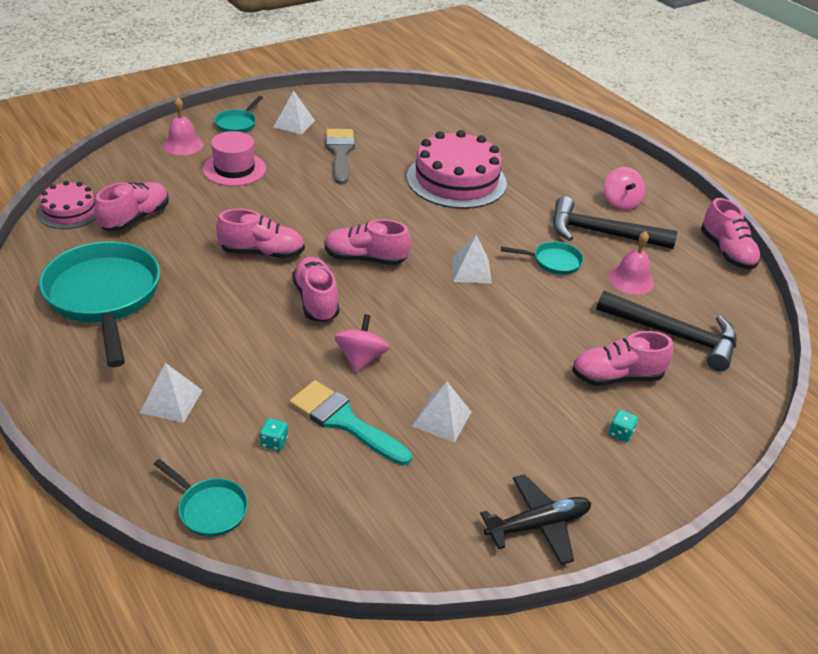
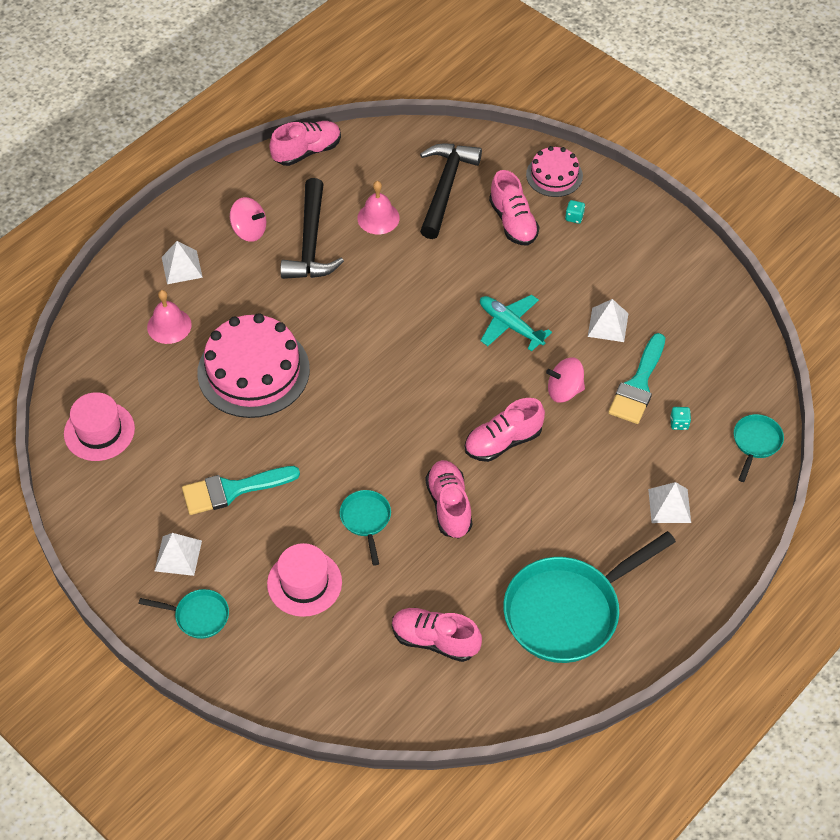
camera: 100 degrees left, 15 degrees up
(70, 211) = (446, 709): pink cake -> pink cake (554, 175)
(183, 144) = (268, 656): pink bell -> pink bell (169, 326)
(340, 153) = (232, 490): grey brush -> turquoise brush
(365, 259) = (425, 419): pink shoe -> none
(422, 110) = (99, 431): none -> pink hat
(463, 339) = (510, 326): none -> turquoise plane
(471, 270) = (410, 334): white pyramid -> white pyramid (181, 267)
(538, 525) = (680, 256): black plane -> none
(553, 262) = (372, 275): turquoise pan -> turquoise pan (366, 520)
(620, 203) = (249, 231): pink spinning top -> pink spinning top turned 45 degrees clockwise

